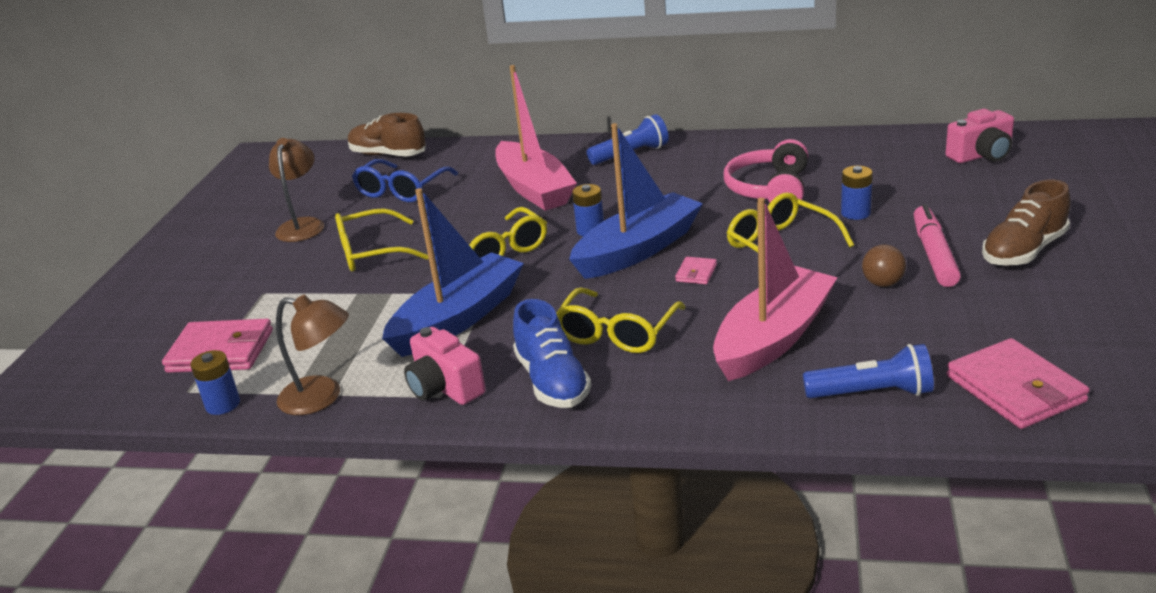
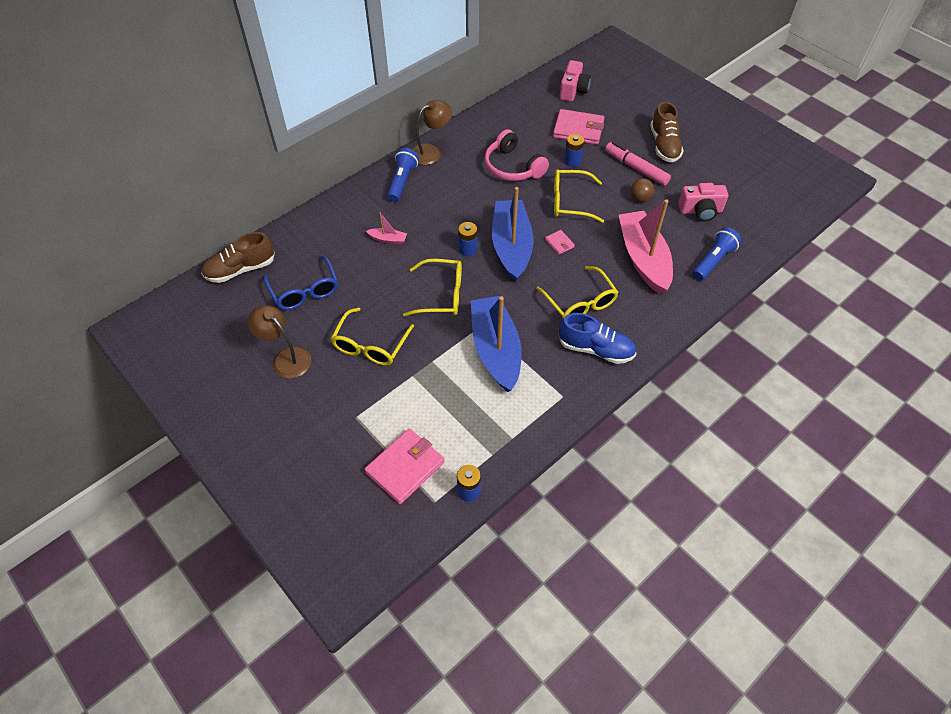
camera: 55 degrees left, 25 degrees up
(322, 398) = (511, 444): brown lamp -> brown lamp (431, 152)
(445, 388) = (557, 390): pink camera -> pink camera (700, 211)
(534, 189) = (388, 239): pink boat -> pink boat, size x0.41
(1015, 389) = (750, 224): pink wallet -> pink wallet (578, 129)

